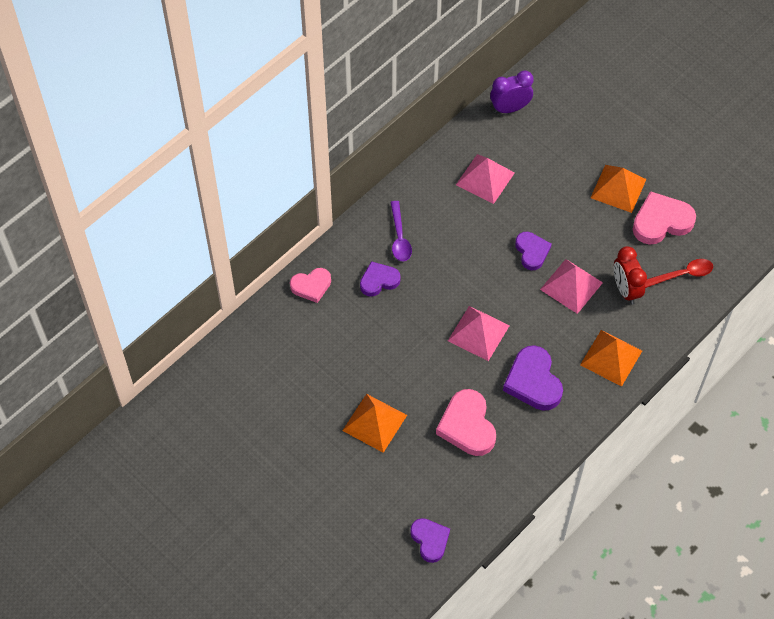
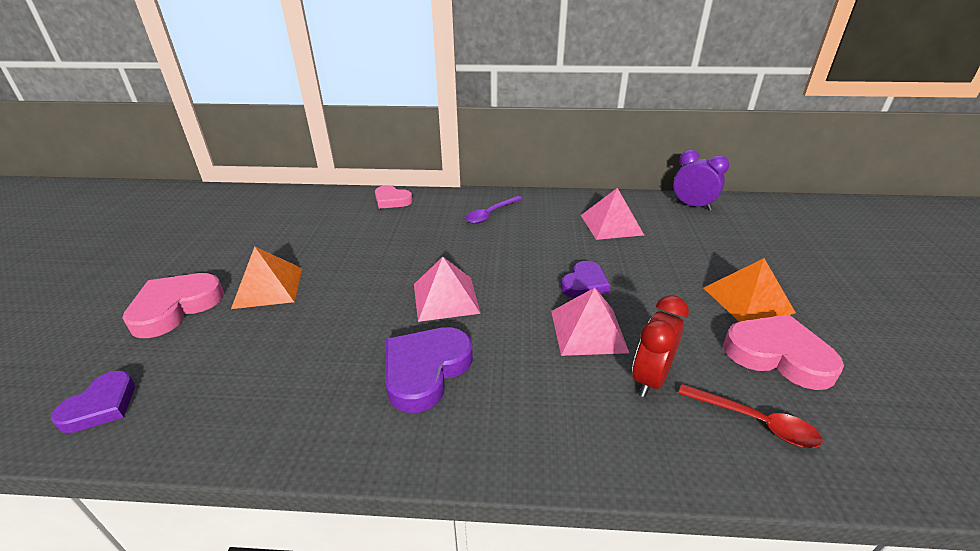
camera: 50 degrees right, 25 degrees down
(379, 281) = (435, 223): purple heart -> none
(467, 426) = (312, 350): pink heart -> pink heart (175, 307)
(611, 358) = (540, 425): orange pyramid -> none

